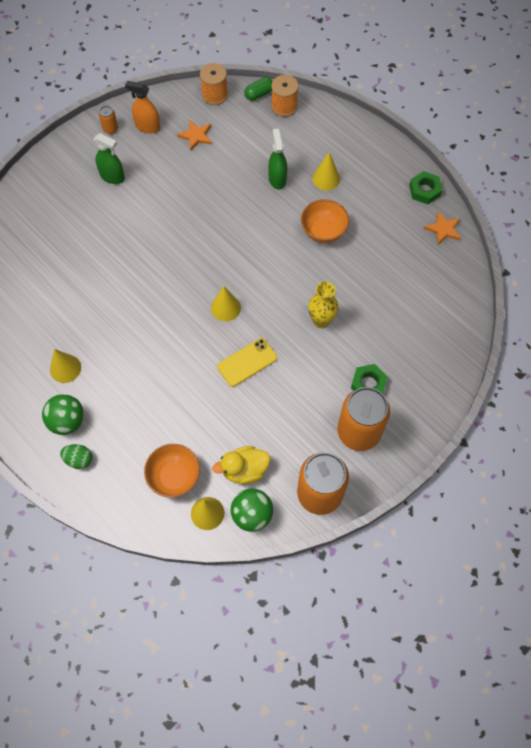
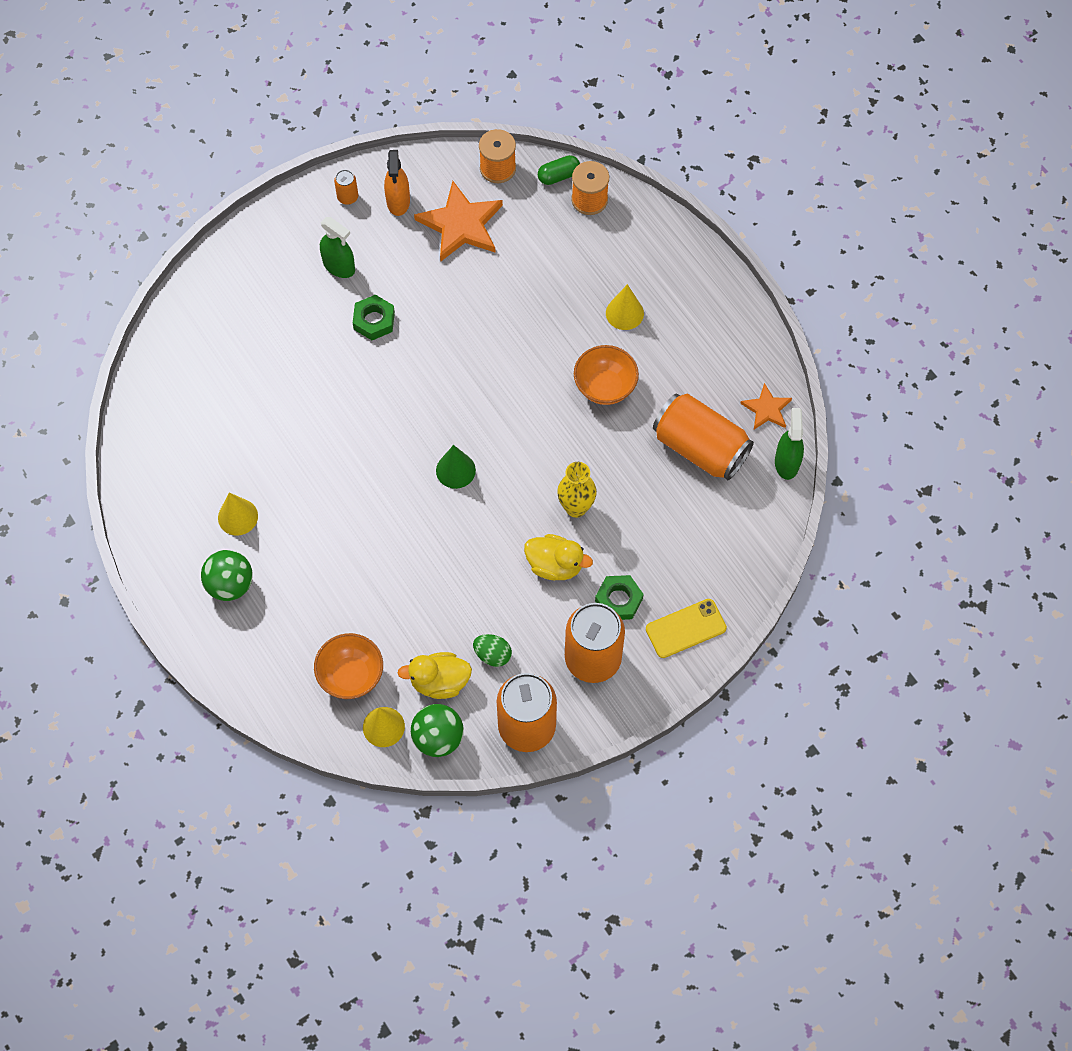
camera: 10 degrees right, 0 degrees up
(79, 459) = (237, 635): green egg -> green egg (492, 655)
(147, 127) = (398, 201): orange spray bottle -> orange spray bottle turned 120 degrees counterclockwise
(196, 136) = (461, 225): orange star -> orange star, size x1.81
(225, 308) = (455, 470): yellow cone -> green cone
(247, 362) = (469, 546): yellow phone -> yellow phone (685, 628)
(277, 179) = (558, 303): green spray bottle -> green spray bottle (786, 463)
(314, 366) = (555, 565): none -> yellow duck
(402, 263) = (700, 448): none -> orange can
(424, 190) = (754, 350): green nut -> green nut (374, 320)

